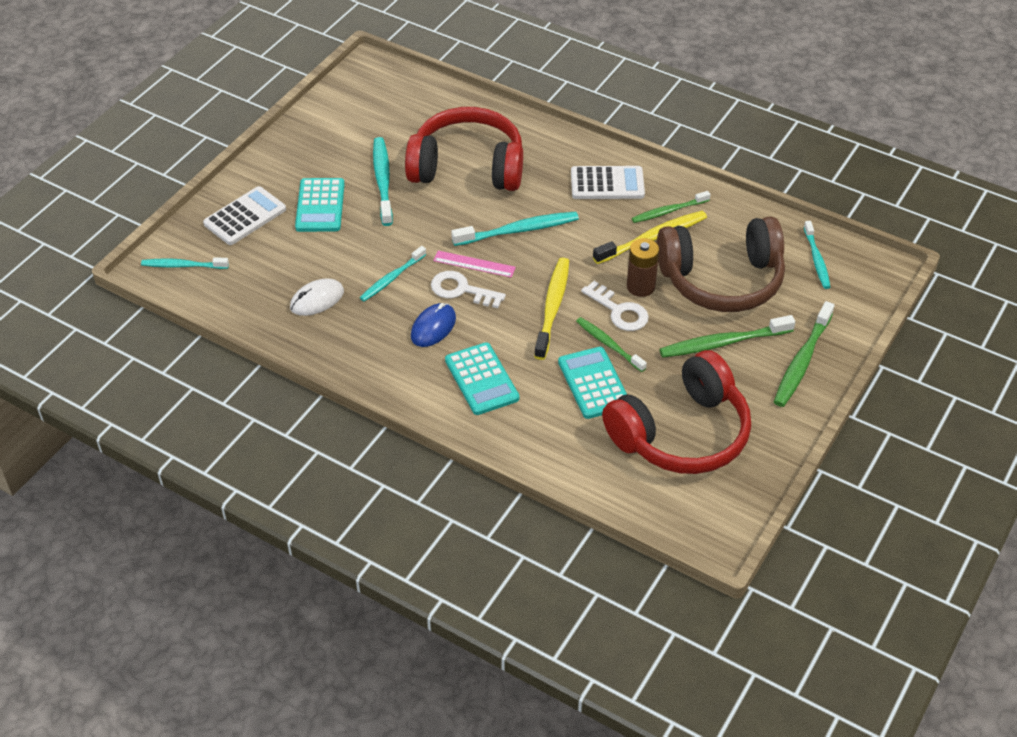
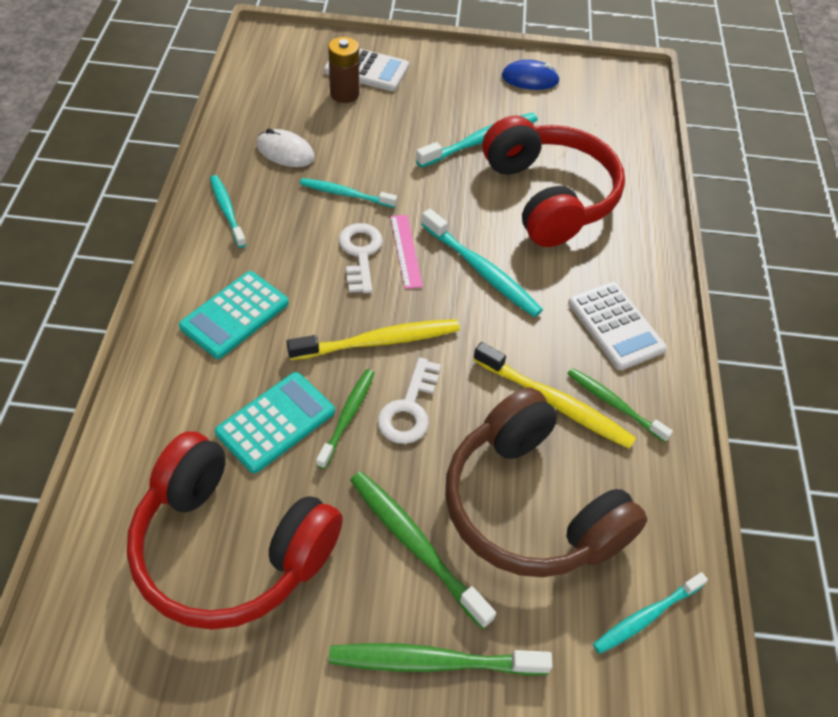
camera: 60 degrees right, 5 degrees up
(183, 265) = (280, 55): turquoise toothbrush -> turquoise toothbrush (227, 211)
(320, 206) = (414, 111): turquoise calculator -> none
(433, 327) = (293, 249): blue mouse -> blue mouse (530, 79)
(640, 286) = (463, 417): brown battery -> brown battery (344, 94)

